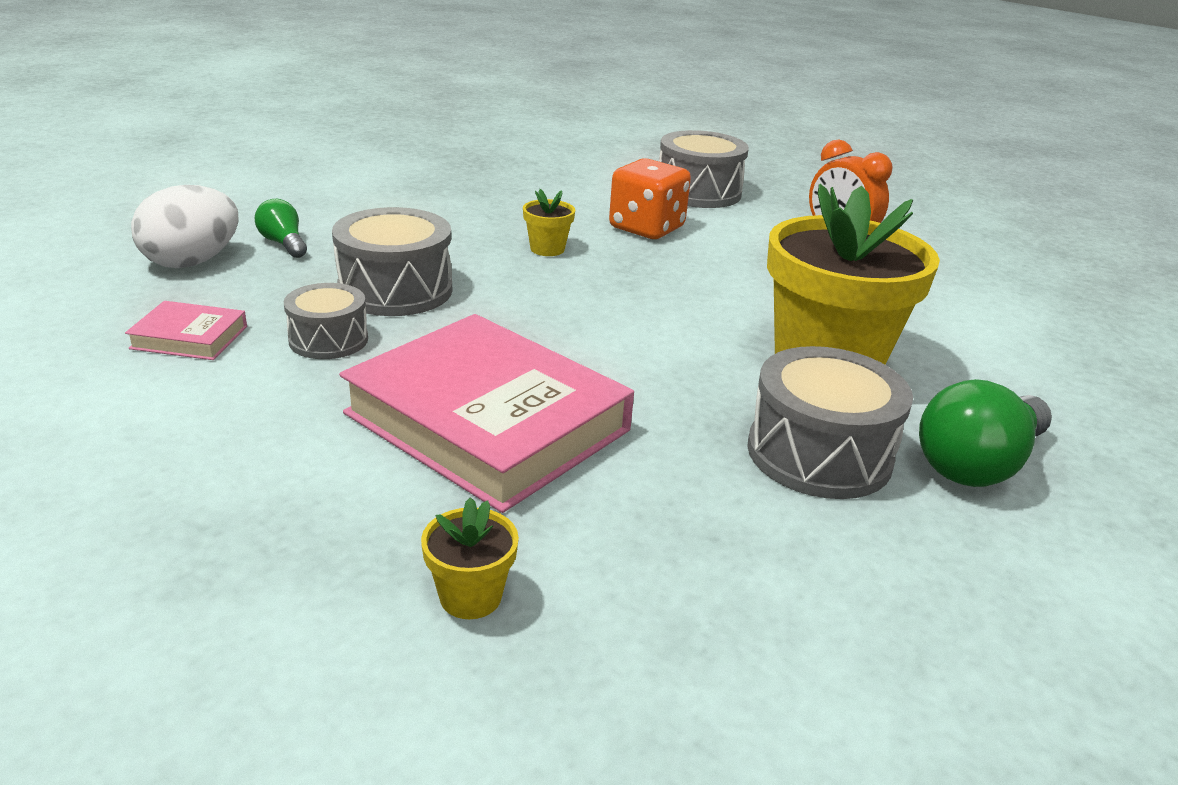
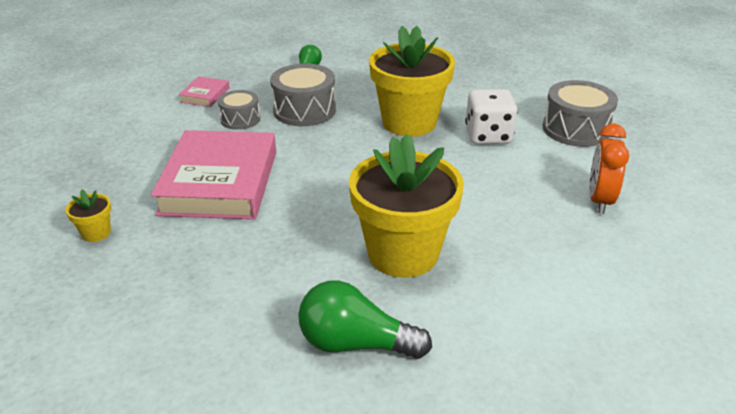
camera: 55 degrees right, 5 degrees up
(189, 337) = (205, 95): pink book -> pink book turned 45 degrees clockwise
(192, 262) = (263, 63): white egg -> none
(547, 249) = (409, 122): yellow flower pot -> yellow flower pot, size x2.47
(646, 228) = (488, 136): orange dice -> white dice
(819, 454) = (299, 282): grey drum -> none

